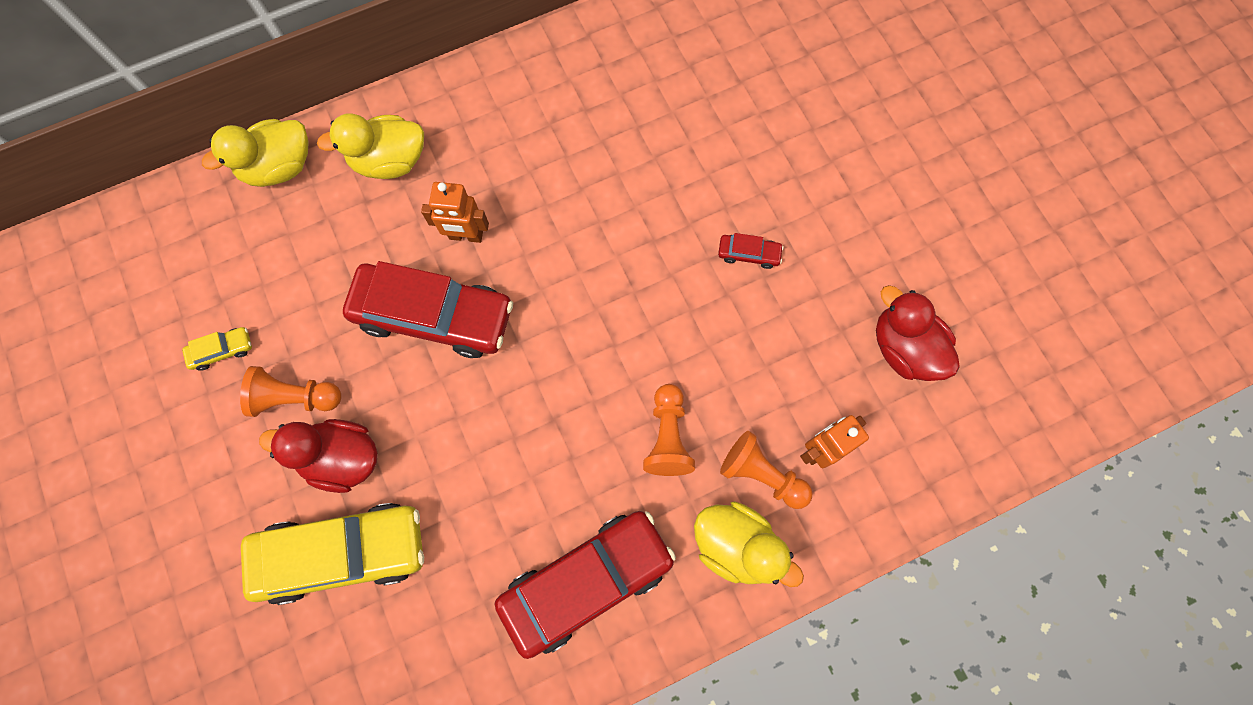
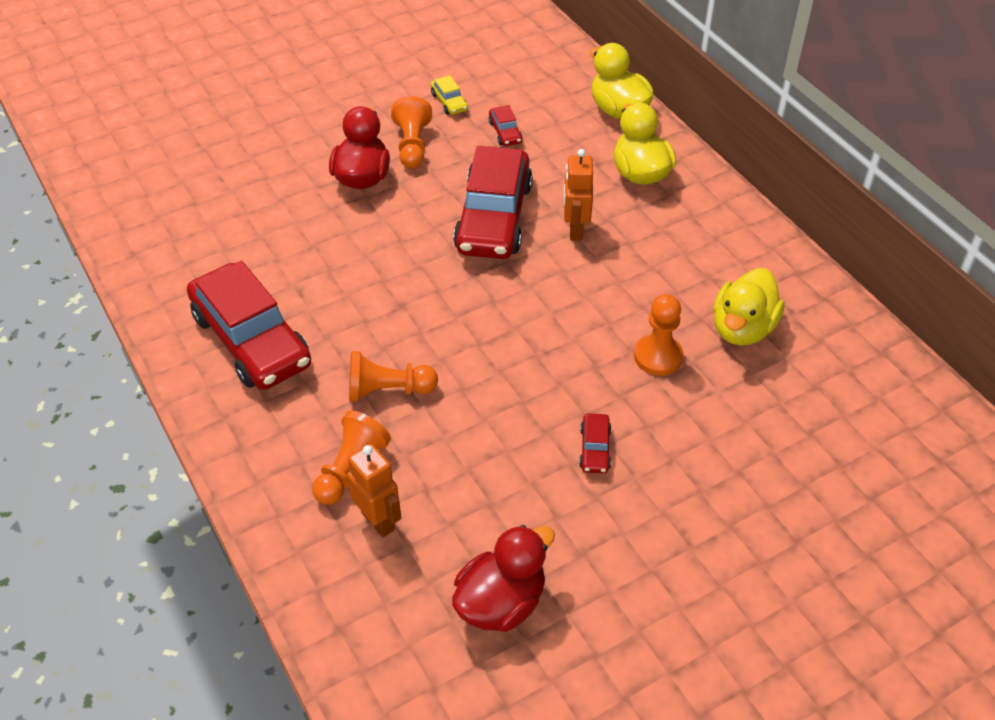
camera: 85 degrees right, 25 degrees down
(292, 291) = (505, 132): none -> red car
(342, 553) = (284, 187): yellow car -> none
(645, 185) = (658, 356): none -> orange pawn
(736, 545) = (279, 450): yellow duck -> yellow duck (742, 329)

